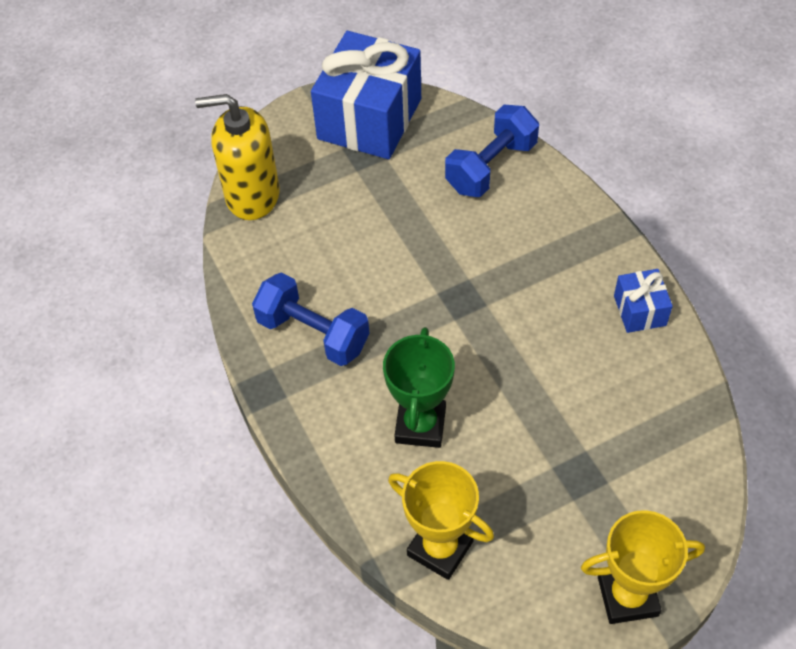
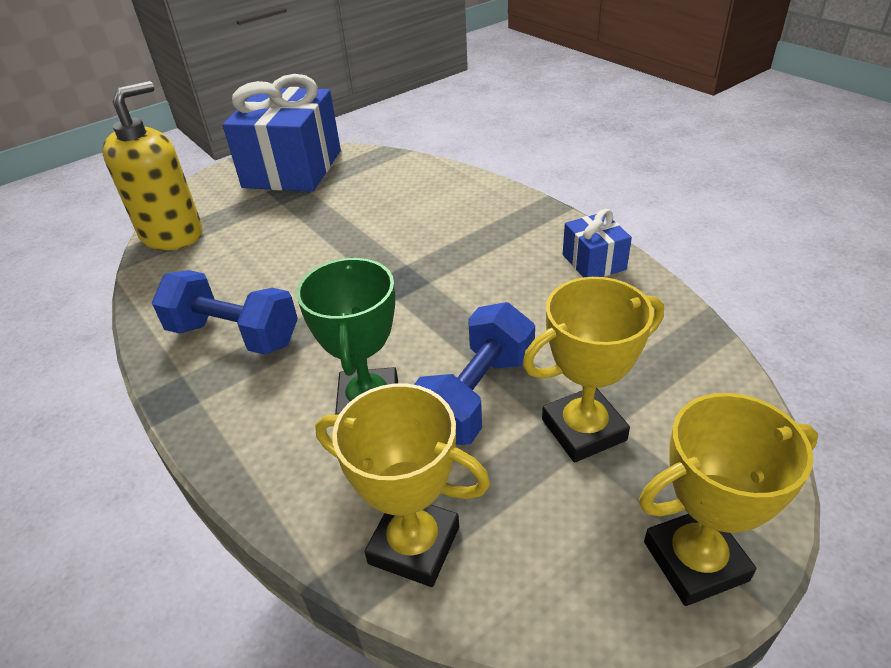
camera: 10 degrees left, 15 degrees down
(252, 195) = (172, 234): yellow soap dispenser -> yellow soap dispenser turned 135 degrees clockwise
(491, 167) = (414, 183): blue dumbbell -> blue dumbbell (476, 397)
(581, 481) = (583, 430): none -> yellow trophy

